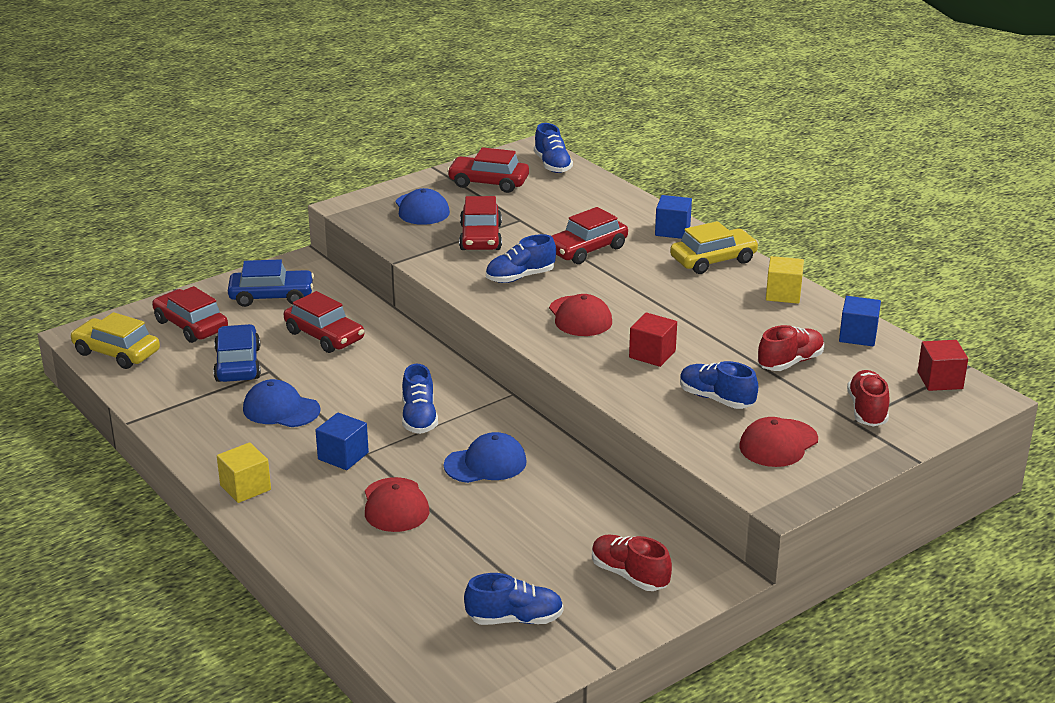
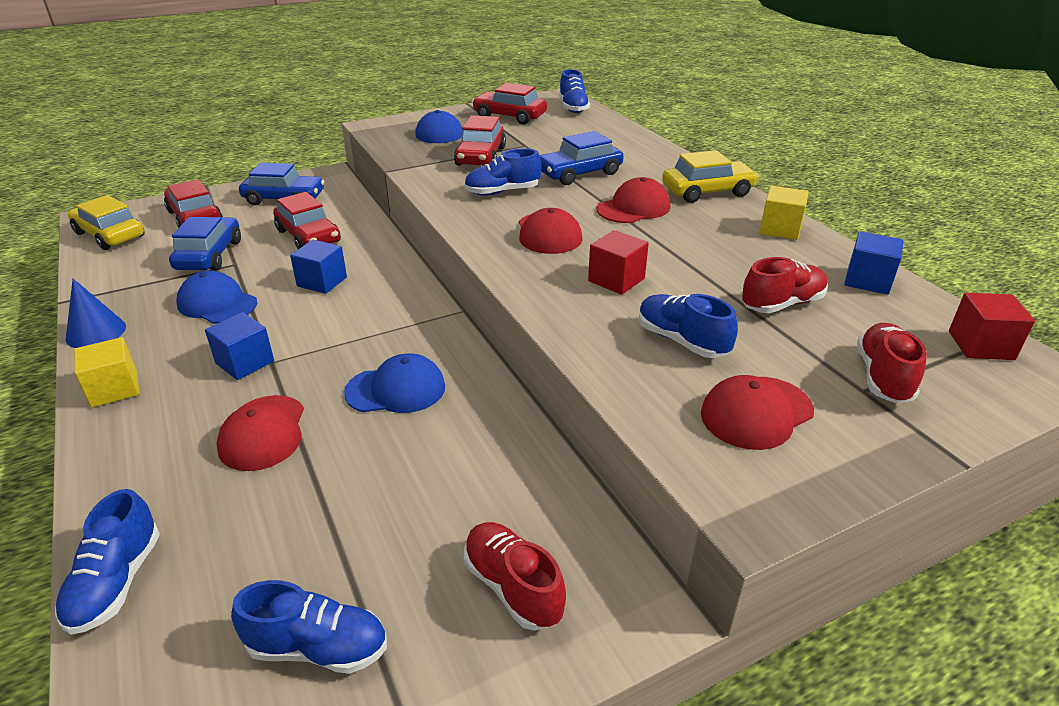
camera: 10 degrees right, 5 degrees up
(188, 445) = (96, 332): none -> blue cone
(419, 418) = (351, 327): blue shoe -> blue shoe (116, 582)
(586, 249) = (579, 173): red car -> blue car
(649, 284) = (633, 208): none -> red cap
(672, 230) = (670, 163): blue cube -> blue cube (322, 282)

